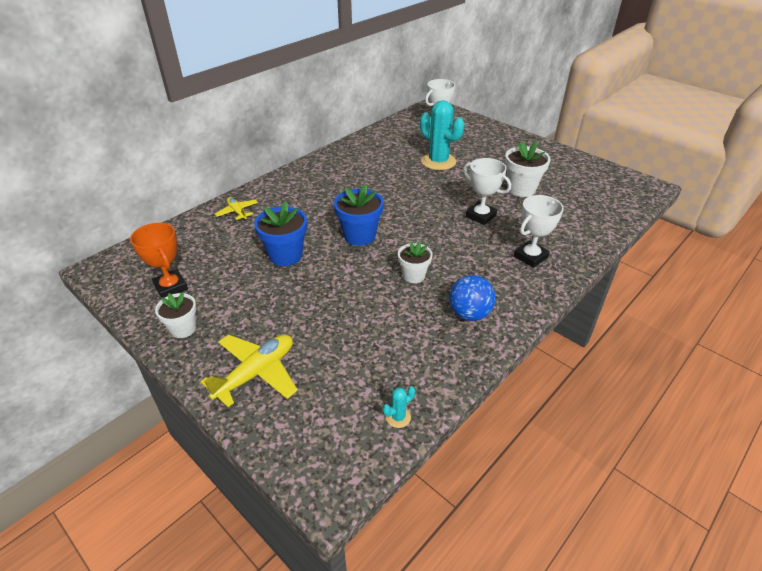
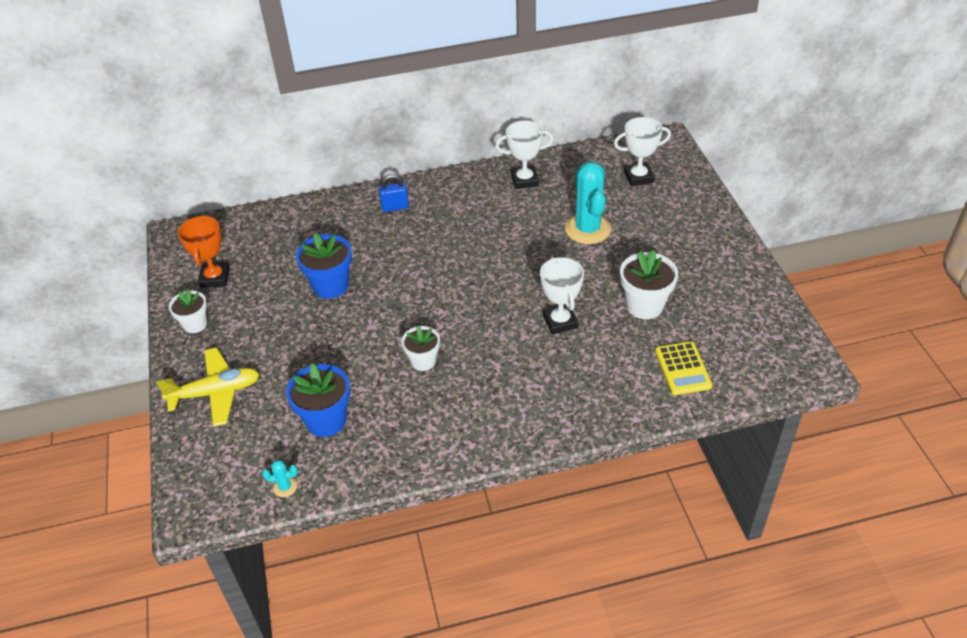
camera: 35 degrees right, 5 degrees up
(237, 212) = (329, 216): yellow plane -> none
(287, 190) = (395, 207): none -> blue padlock
(359, 236) = (415, 292): blue flower pot -> blue flower pot (326, 420)
(469, 314) = (434, 426): blue ball -> none
(530, 257) = (560, 394): white trophy -> white trophy (524, 180)
(584, 213) = (682, 369): none -> yellow calculator

